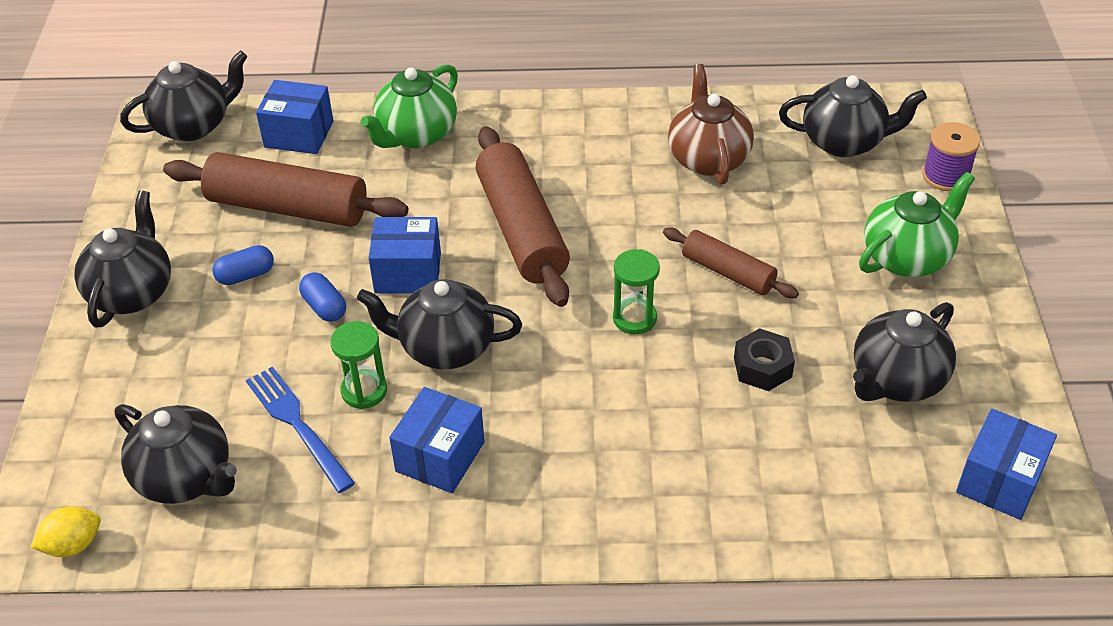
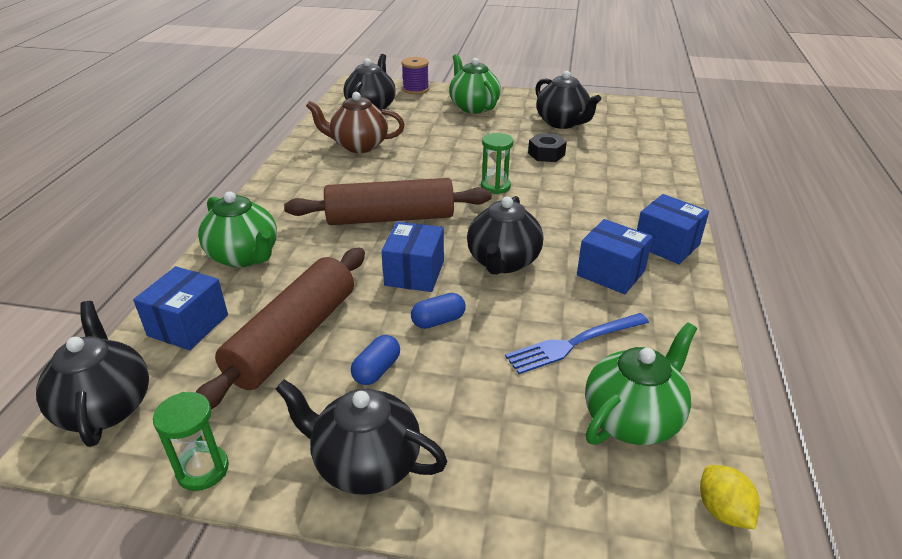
camera: 80 degrees left, 10 degrees down
(186, 477) = (632, 418): black teapot -> green teapot
(245, 275) = (376, 370): blue capsule -> blue capsule turned 45 degrees clockwise
(364, 391) = (541, 304): green hourglass -> green hourglass (203, 470)
(728, 272) = (465, 153): brown rolling pin -> none
(999, 481) = (630, 112): blue box -> blue box (666, 245)

